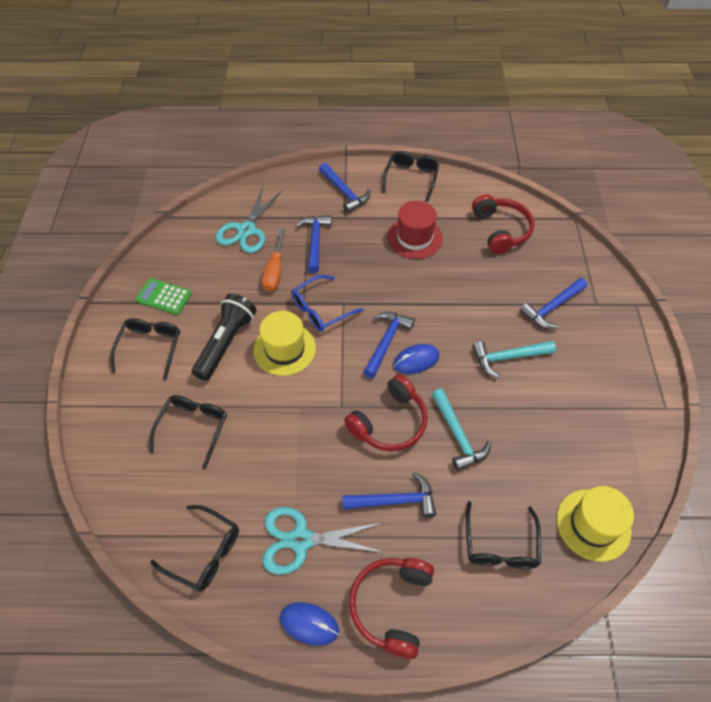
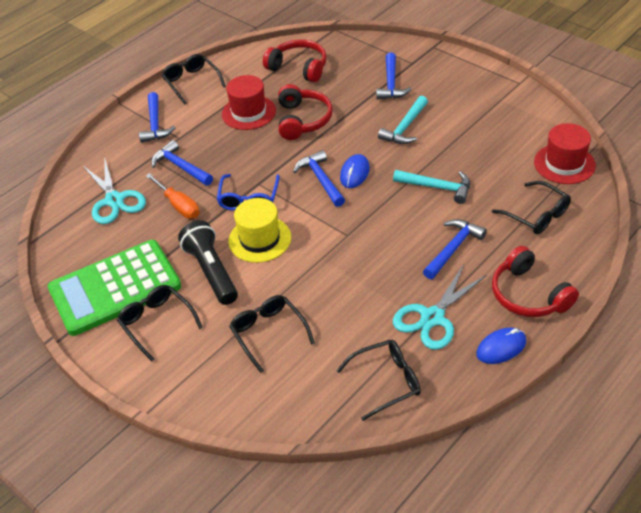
camera: 45 degrees left, 10 degrees down
(164, 297) = (115, 288): green calculator -> green calculator, size x2.18
(344, 192) = (155, 124): blue hammer -> blue hammer turned 75 degrees clockwise
(389, 422) = (389, 216): red headphones -> red headphones (302, 120)
(593, 524) = (564, 164): yellow hat -> red hat

